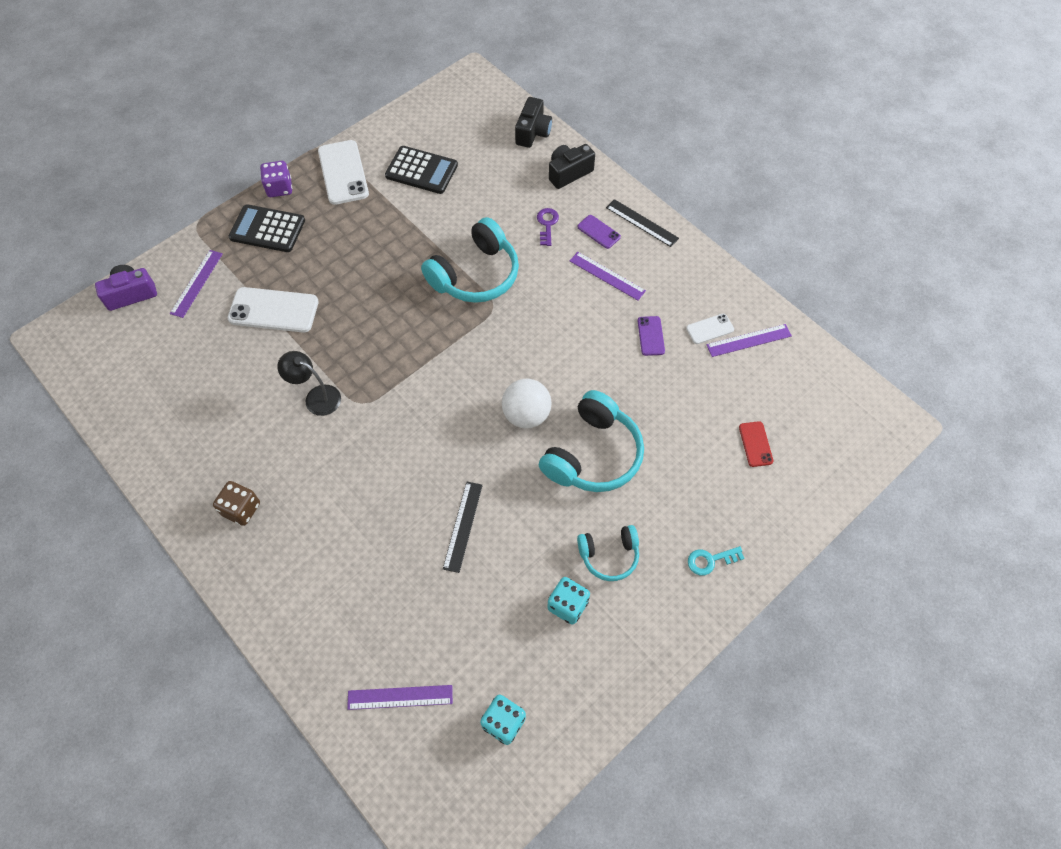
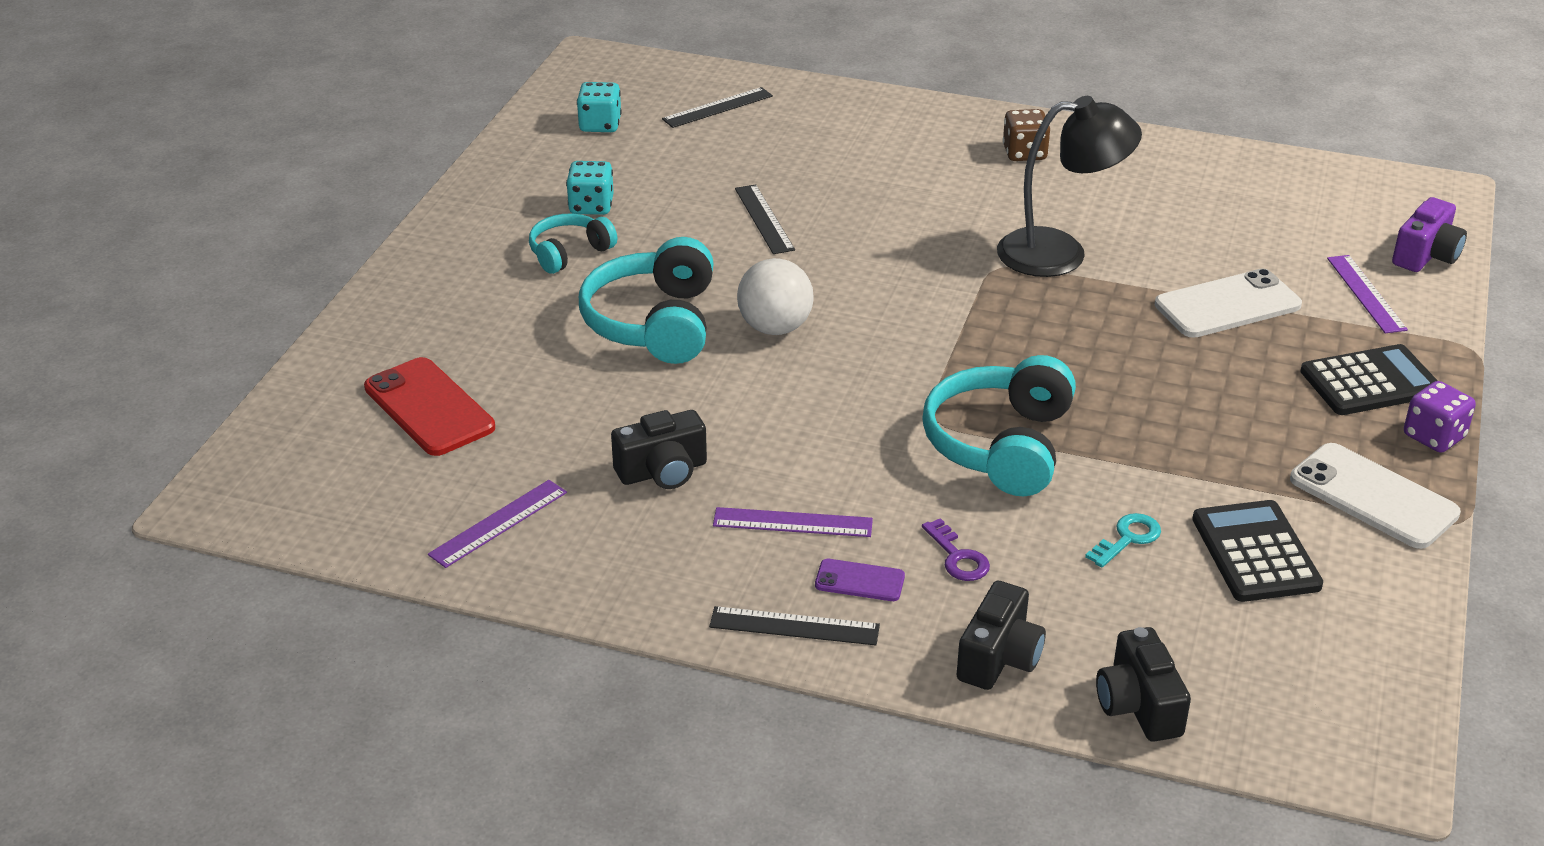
camera: 150 degrees right, 25 degrees down
(316, 397) = (1060, 253): black lamp -> black lamp, size x1.66
(400, 697) = (717, 107): purple ruler -> black ruler
(421, 170) = (1255, 552): black calculator -> black calculator turned 90 degrees clockwise
(651, 336) = (662, 471): purple phone -> black camera
(709, 329) = (572, 514): white phone -> none
(710, 560) = (439, 288): turquoise key -> turquoise key (1127, 539)
(755, 444) = (429, 408): red phone -> red phone, size x1.91

